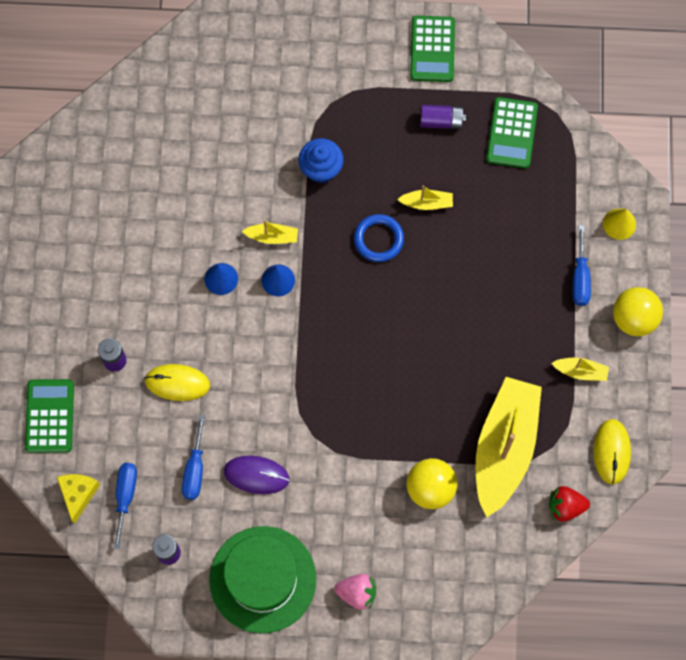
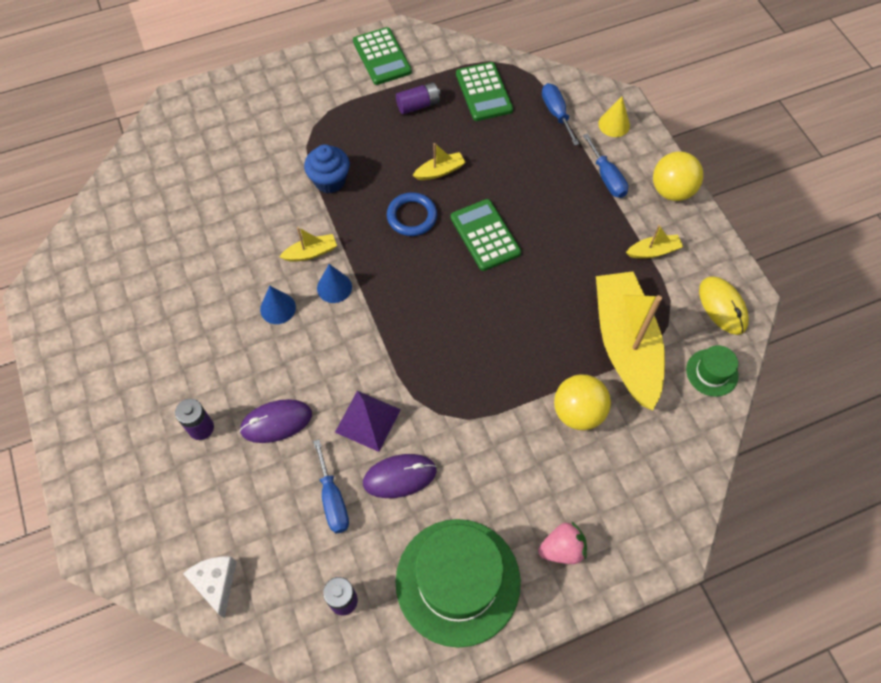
camera: 25 degrees left, 10 degrees down
(50, 416) = (152, 514): green calculator -> green calculator (485, 235)
(78, 494) = (216, 583): yellow cheese -> white cheese
(125, 496) = (270, 561): blue screwdriver -> blue screwdriver (556, 113)
(177, 383) = (276, 422): yellow mouse -> purple mouse
(252, 415) = (367, 420): none -> purple pyramid
(565, 506) = (712, 372): red strawberry -> green hat

